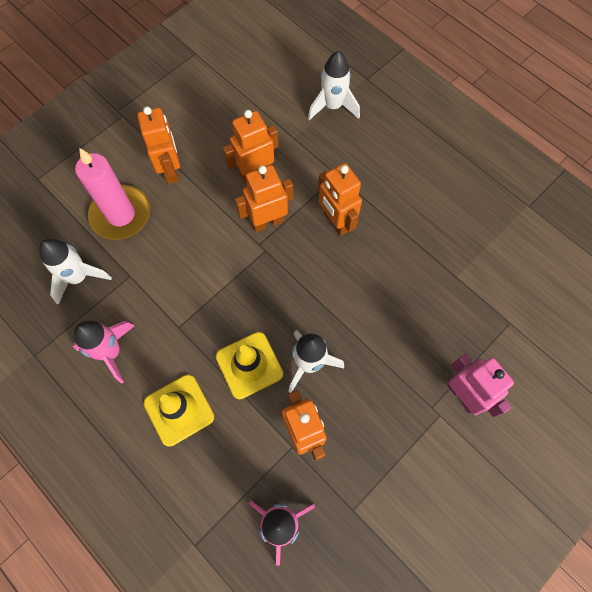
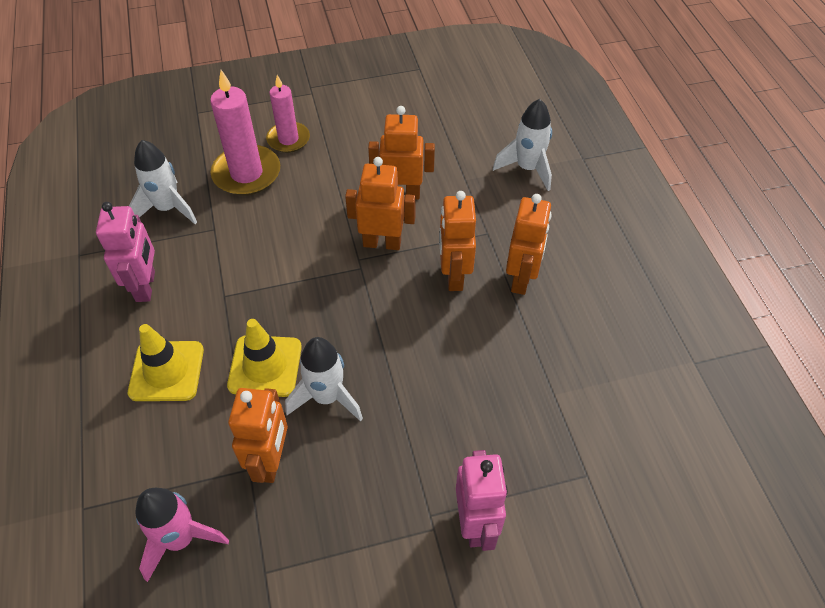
camera: 30 degrees right, 15 degrees down
(111, 352) = (146, 286): pink rocket -> pink robot
(133, 167) = (288, 139): none -> pink candle
(170, 170) = (321, 156): orange robot -> orange robot (521, 279)

